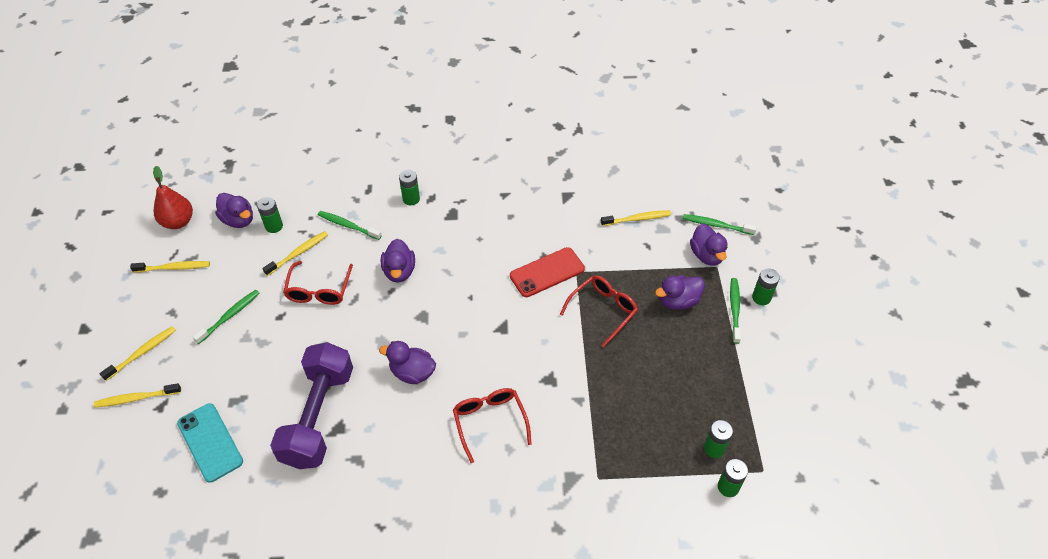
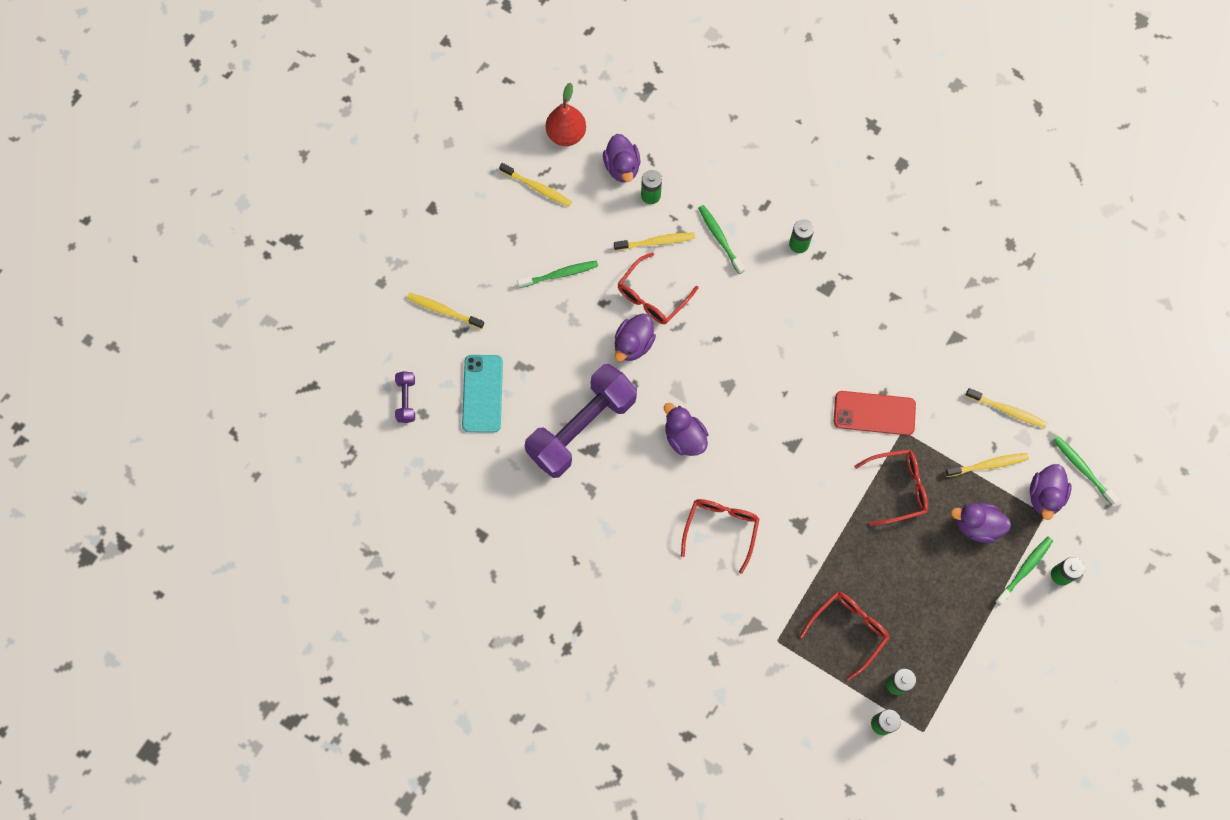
camera: 35 degrees right, 20 degrees up
(137, 490) = (406, 400): none -> purple dumbbell
(142, 353) = (469, 266): yellow toothbrush -> yellow toothbrush (988, 465)
(399, 271) = (737, 322): purple duck -> purple duck (633, 344)
(646, 432) = (848, 630): none -> red glasses

